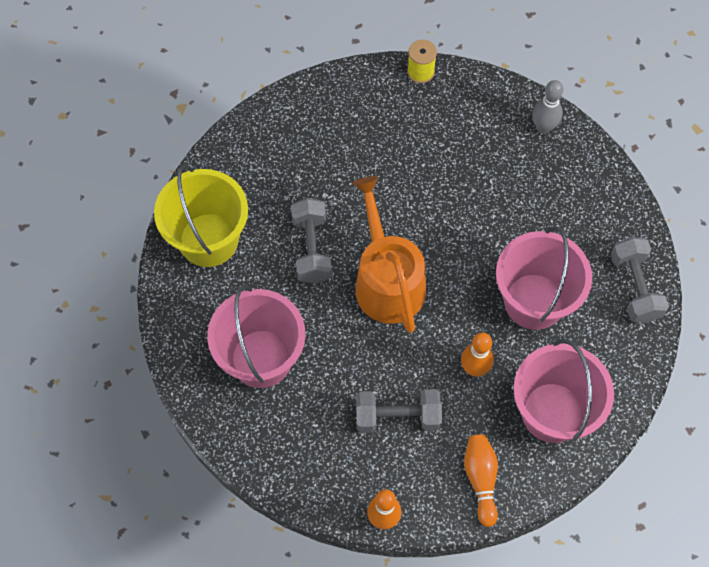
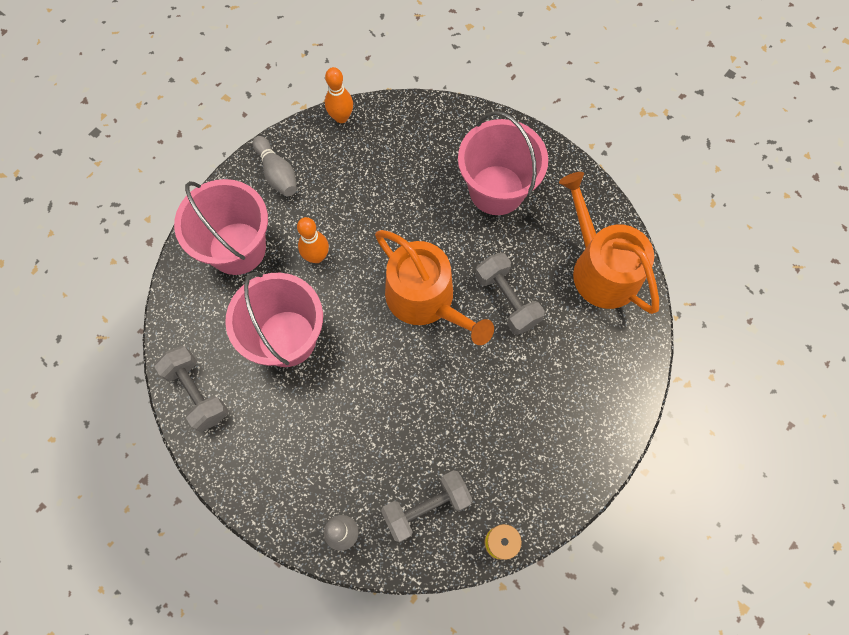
camera: 155 degrees right, 5 degrees up
(208, 240) = (600, 268): yellow bucket -> orange watering can
(397, 417) = (363, 192): grey dumbbell -> grey dumbbell (426, 507)
(481, 479) = (277, 173): orange bowling pin -> grey bowling pin

